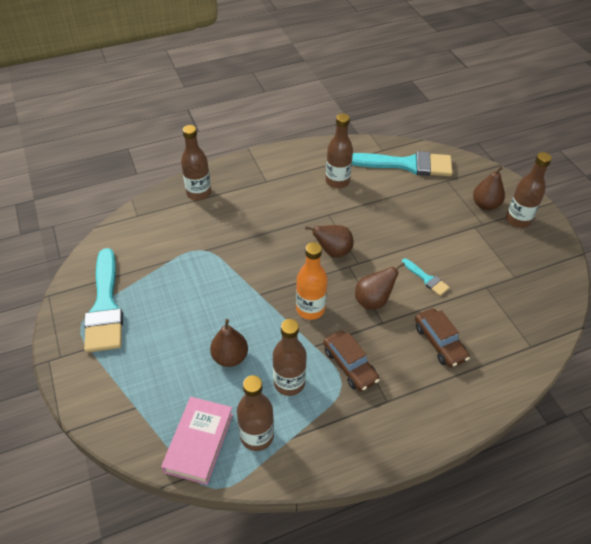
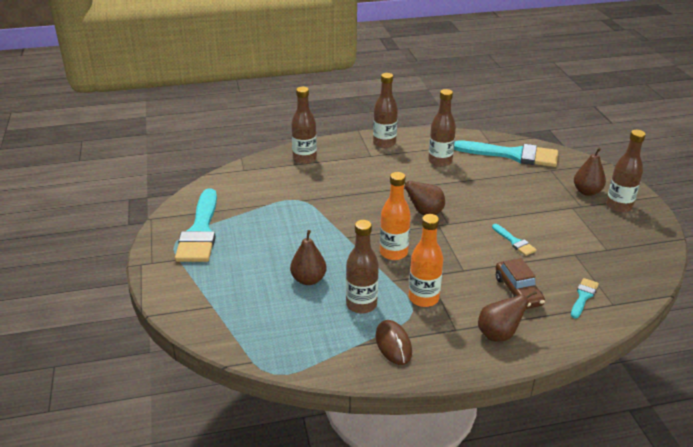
camera: 10 degrees right, 15 degrees down
(199, 442) = (265, 338): pink book -> none
(257, 436) = (322, 340): brown bottle -> brown bottle (384, 143)
(329, 430) = (393, 344): none -> brown mouse
(349, 365) = (423, 298): brown car -> orange bottle
(373, 300) = (457, 253): brown pear -> brown pear (498, 334)
(502, 340) = (583, 296): none -> turquoise brush

